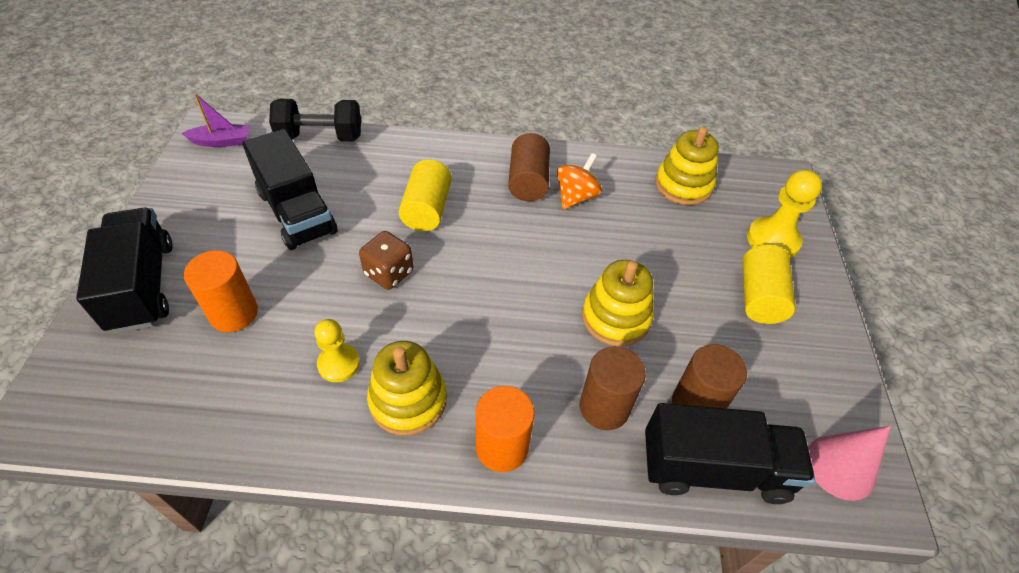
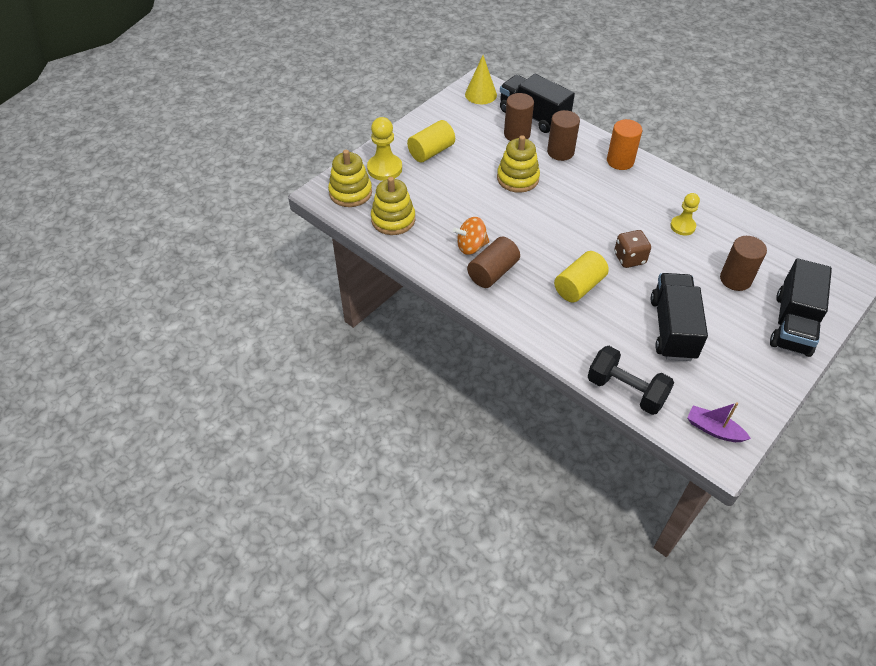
camera: 140 degrees left, 0 degrees up
(234, 313) = (735, 279): orange cylinder -> brown cylinder
(408, 400) = (654, 196): yellow stacking toy -> yellow stacking toy (350, 193)
(840, 467) = (480, 94): pink cone -> yellow cone

